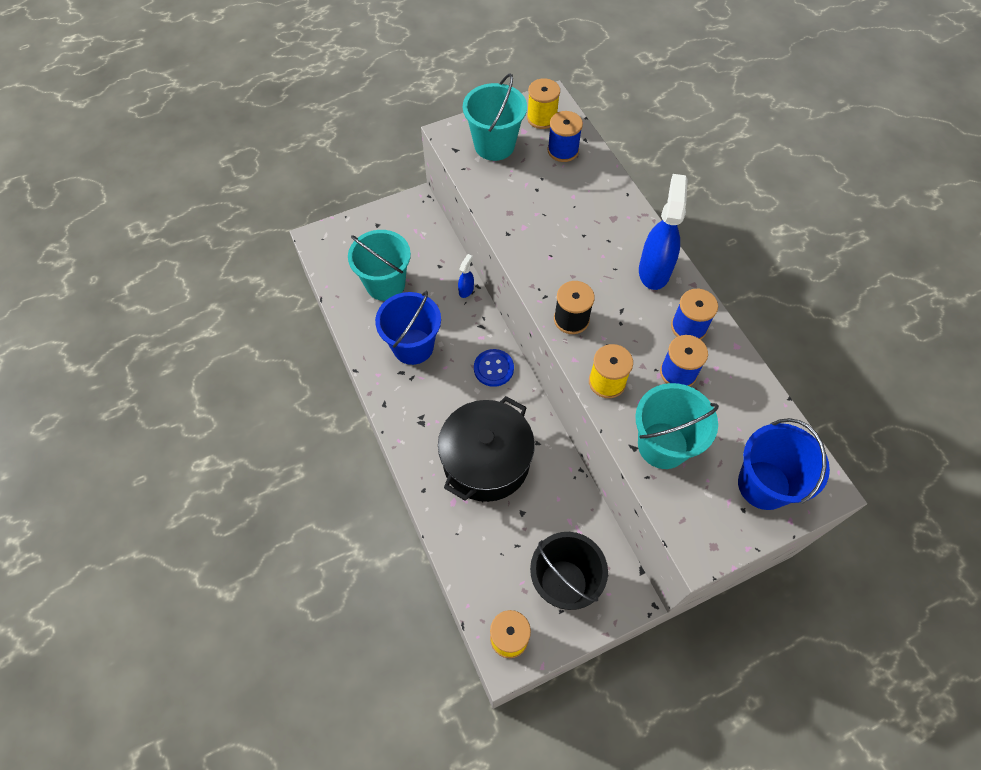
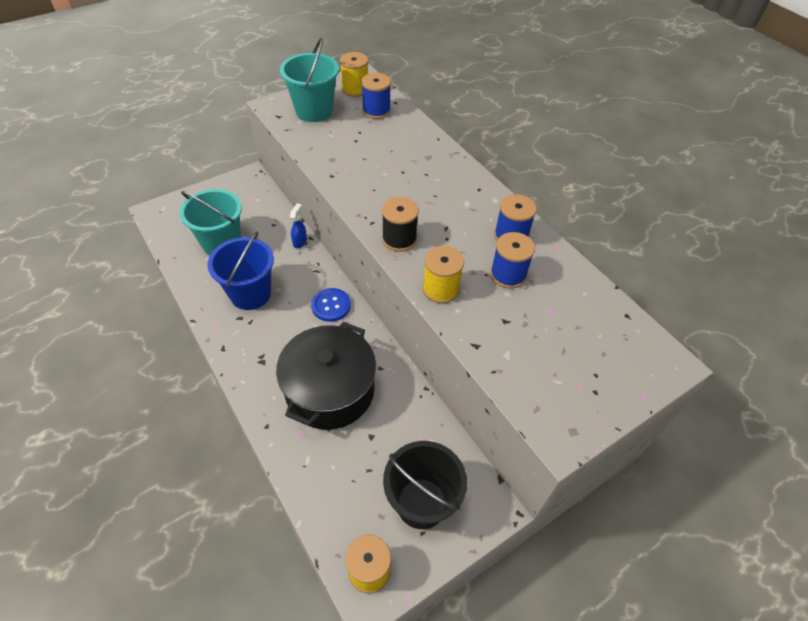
camera: 10 degrees left, 10 degrees down
(654, 270) = (471, 194): blue spray bottle -> none
(663, 445) = (504, 340): turquoise bucket -> none
(763, 485) = (610, 366): blue bucket -> none

